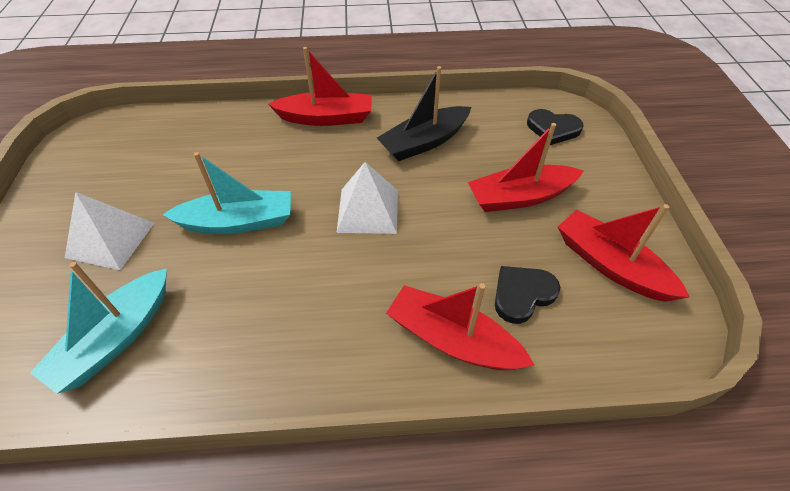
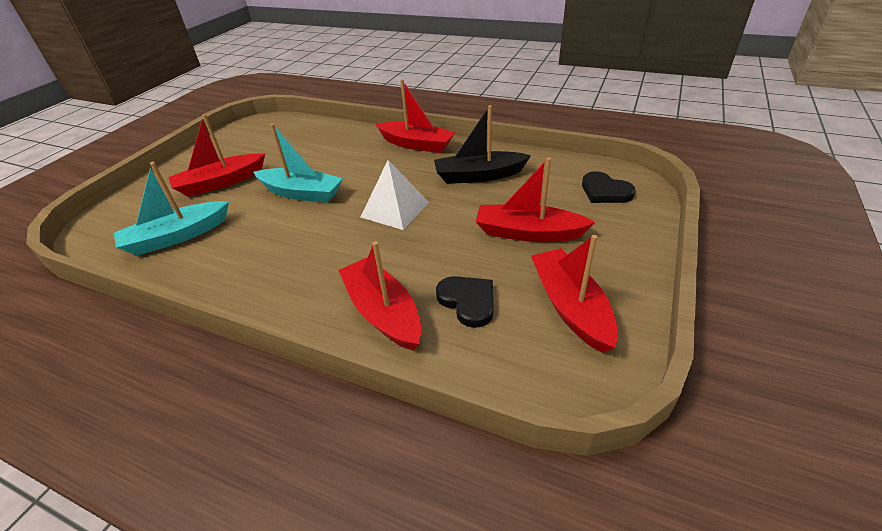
camera: 30 degrees right, 10 degrees down
(110, 239) = (221, 183): white pyramid -> red boat
(522, 294) = (468, 301): black heart -> black heart turned 60 degrees clockwise

